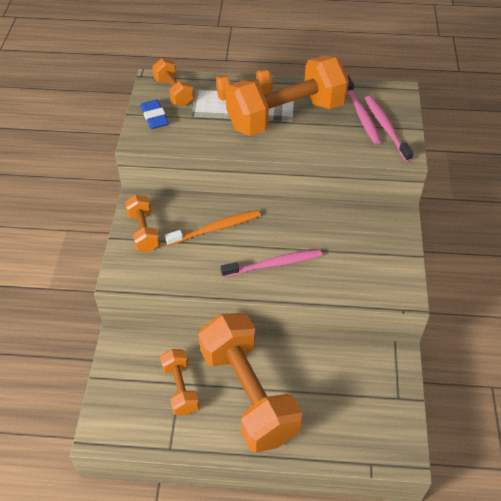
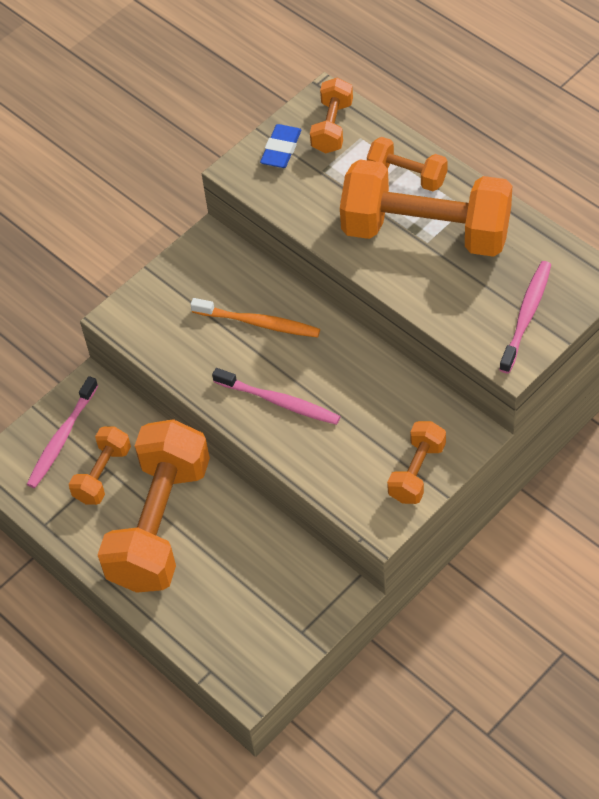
camera: 45 degrees right, 5 degrees up
(143, 231) = (183, 281): orange dumbbell -> orange dumbbell (417, 472)
(361, 115) = (515, 282): pink toothbrush -> pink toothbrush (61, 439)

